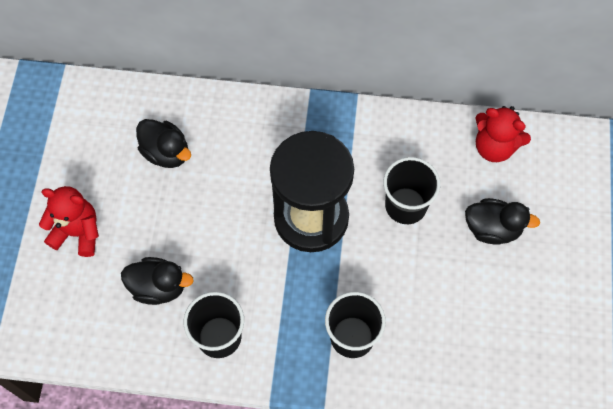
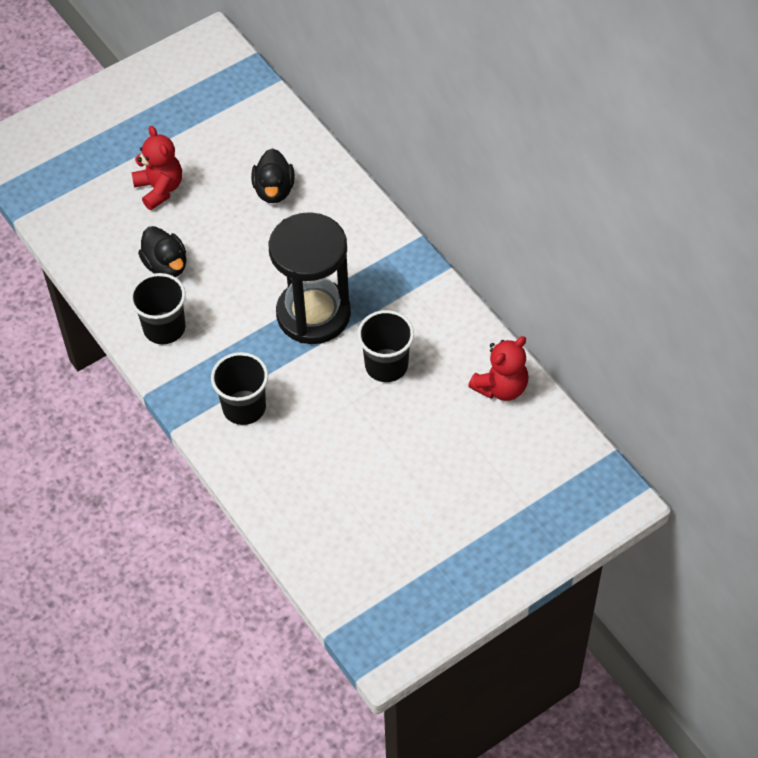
camera: 50 degrees right, 10 degrees down
(492, 229) = (426, 435): black duck -> none
(494, 147) = (501, 387): red teddy bear -> red teddy bear turned 120 degrees counterclockwise

